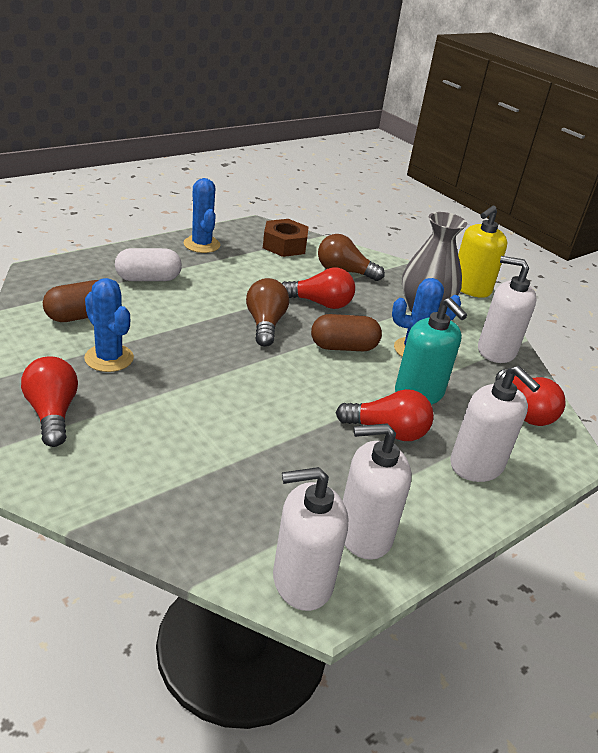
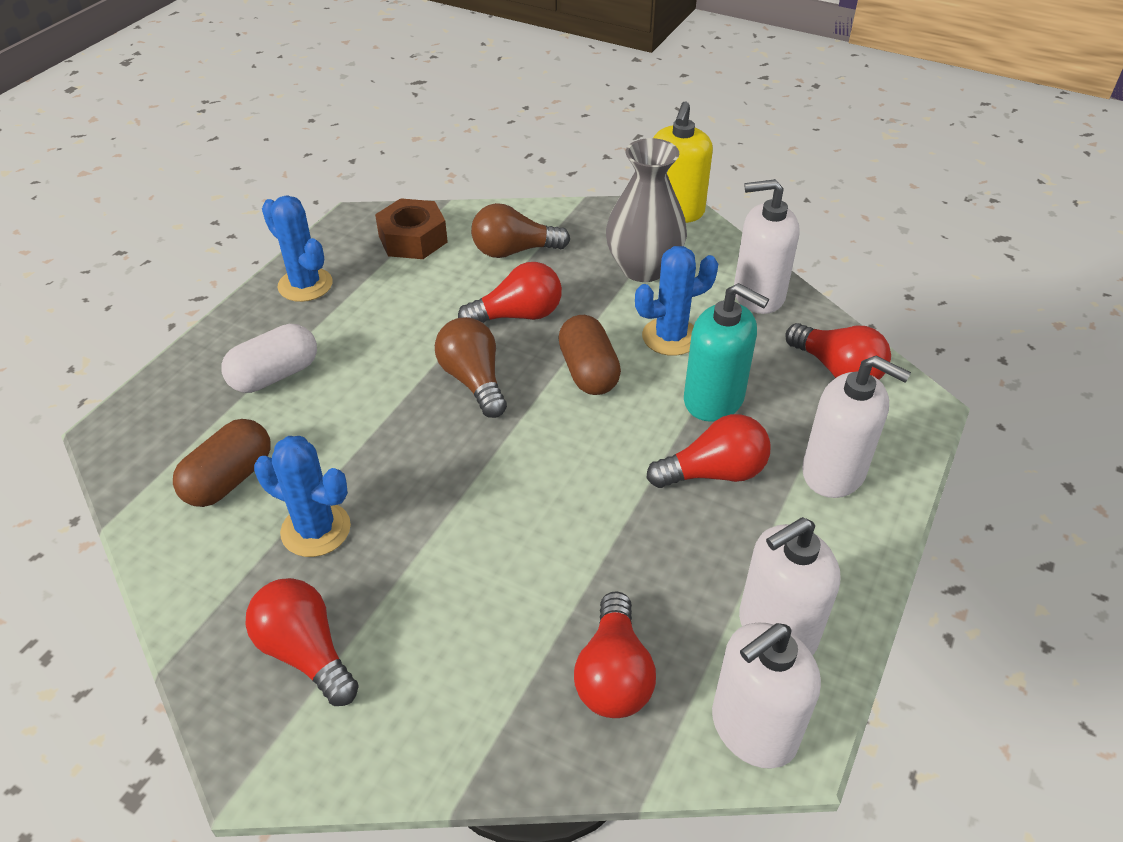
camera: 20 degrees left, 10 degrees up
(230, 508) = (613, 675): none -> red light bulb
(343, 347) = (588, 371): brown capsule -> brown capsule turned 75 degrees counterclockwise

